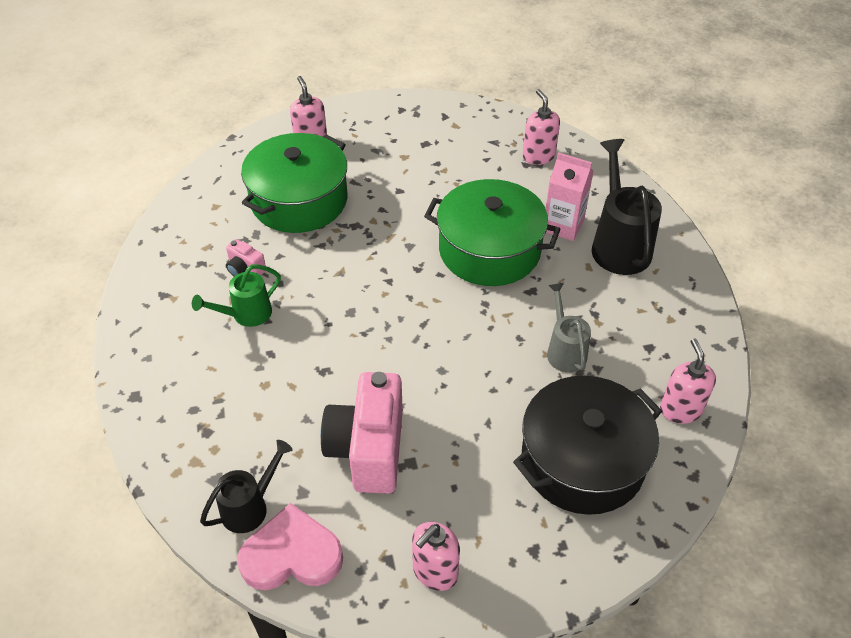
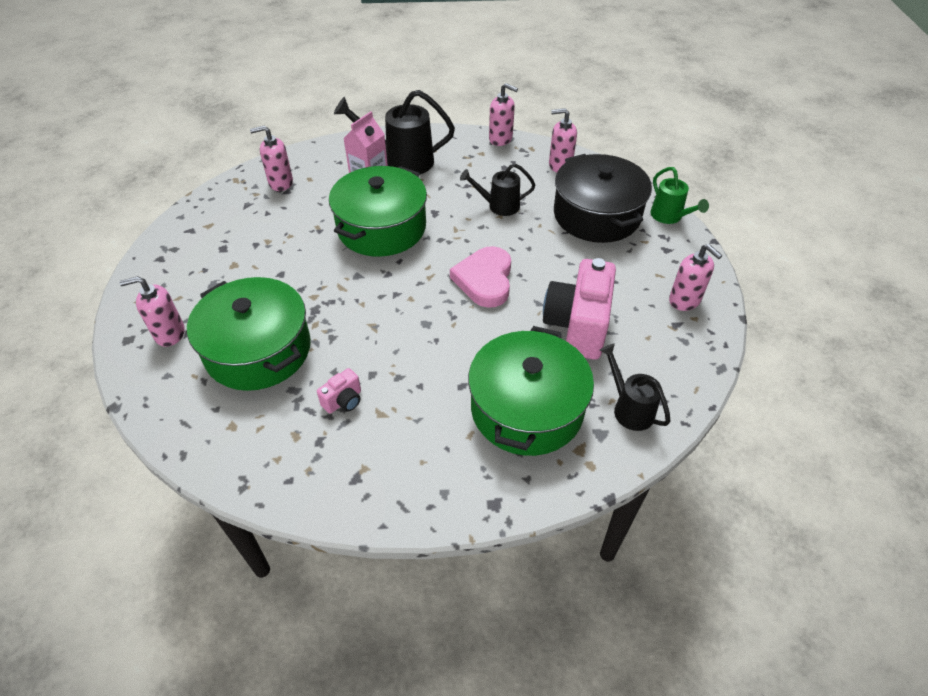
camera: 80 degrees left, 0 degrees up
(244, 411) = (527, 409): none -> green pot
(246, 314) = (407, 402): green watering can -> green watering can (669, 217)
(292, 555) = (674, 382): pink heart -> pink heart (485, 280)
(368, 449) = (577, 326): pink camera -> pink camera turned 90 degrees clockwise
(564, 350) = (499, 206): grey watering can -> black watering can
(713, 336) = (501, 139): none -> pink soap dispenser

